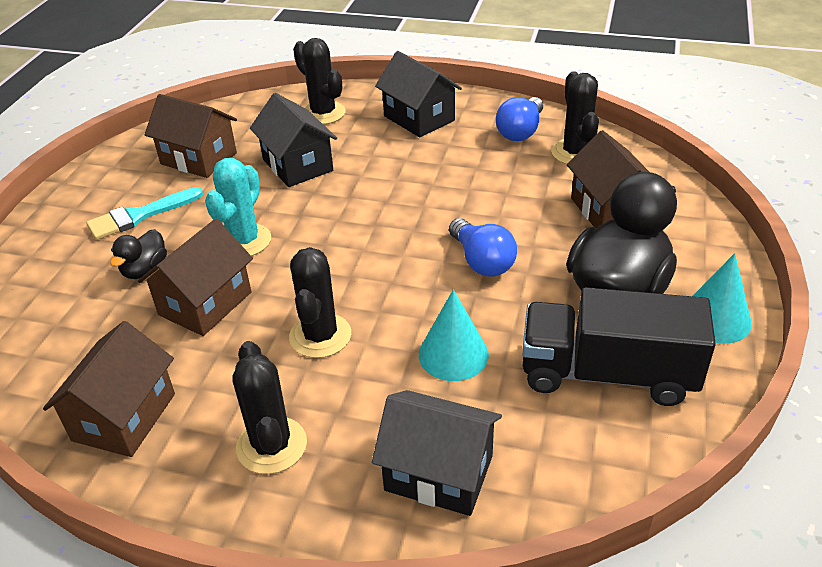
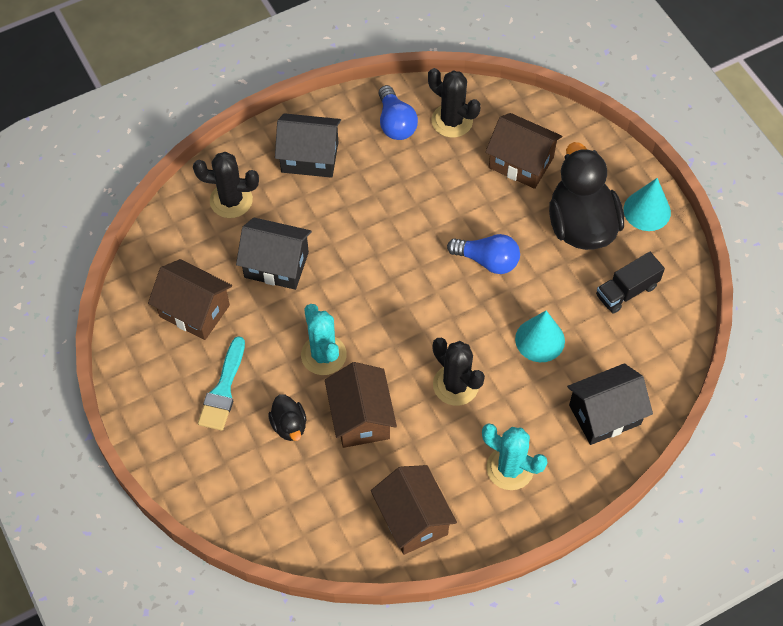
camera: 45 degrees left, 20 degrees up
(198, 158) = (194, 311): brown house -> brown house turned 45 degrees clockwise
(271, 445) = (510, 468): black cactus -> turquoise cactus
(607, 374) = (627, 291): black truck -> black truck, size x0.57

